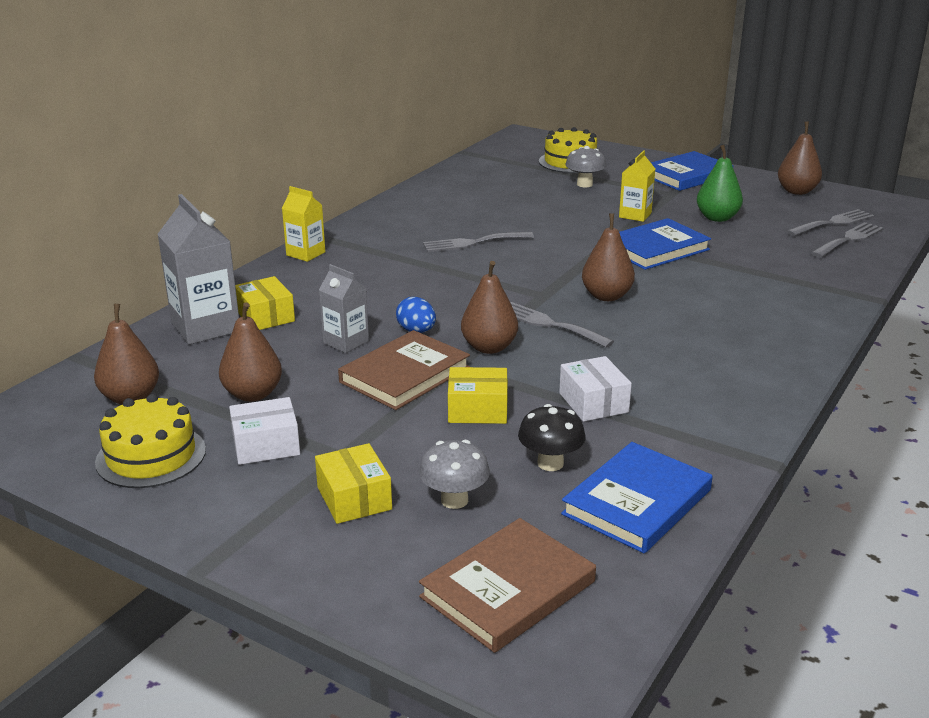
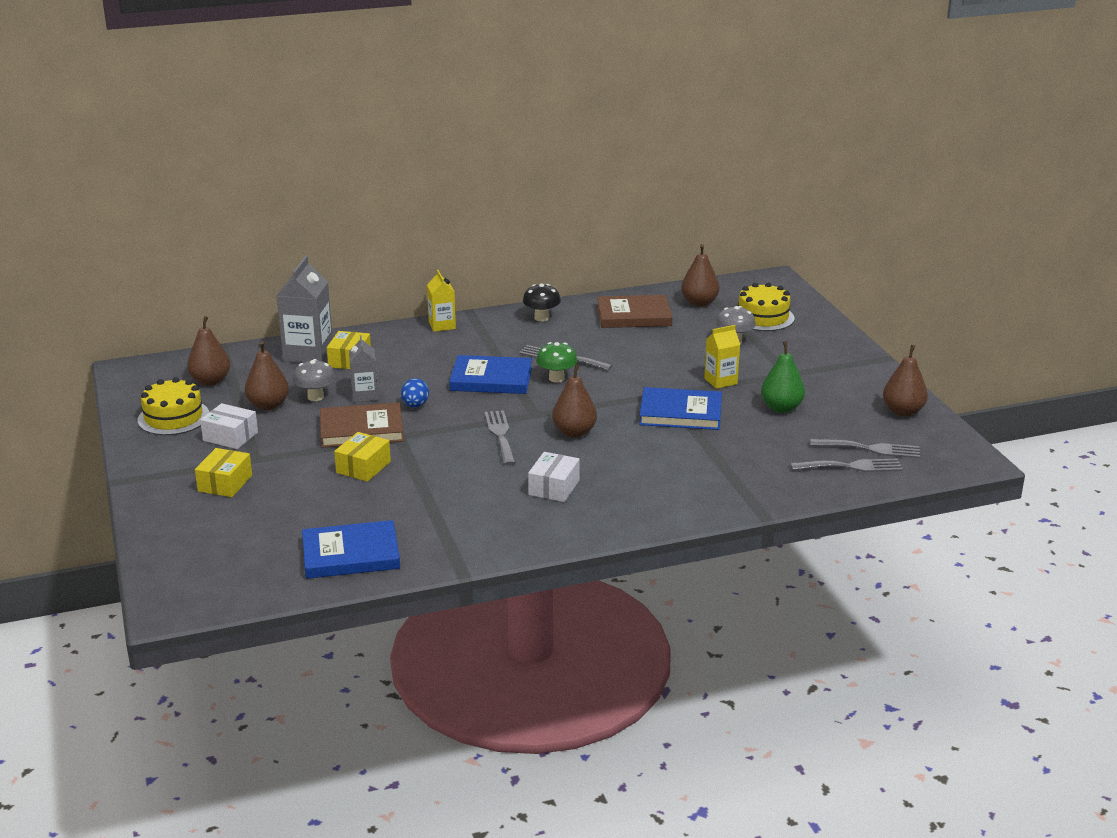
camera: 40 degrees right, 0 degrees up
(454, 500) = (267, 507): grey mushroom -> grey mushroom (315, 397)
(477, 409) = (363, 467): yellow box -> yellow box turned 75 degrees clockwise
(489, 347) = (437, 434): brown pear -> brown pear (699, 303)
(502, 259) = (556, 378): none -> green mushroom
(507, 589) = (217, 559): brown book -> brown book (634, 315)
(550, 463) = (346, 513): black mushroom -> black mushroom (541, 318)
(593, 402) = (432, 493): white box -> white box (554, 487)
(686, 175) = (836, 363): blue book -> blue book (491, 379)

